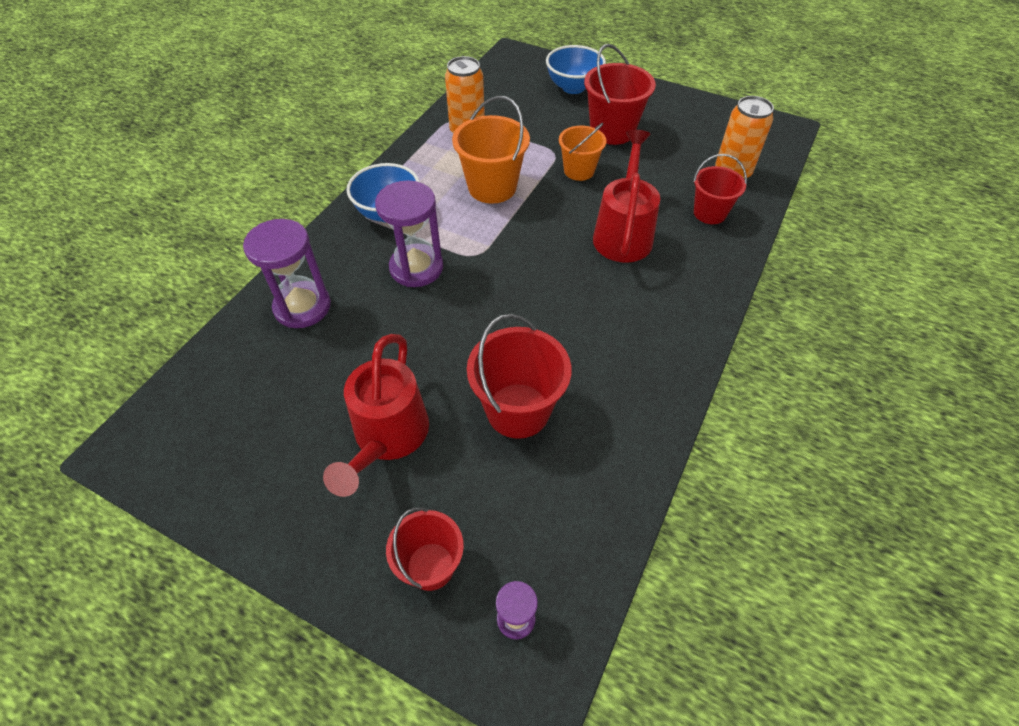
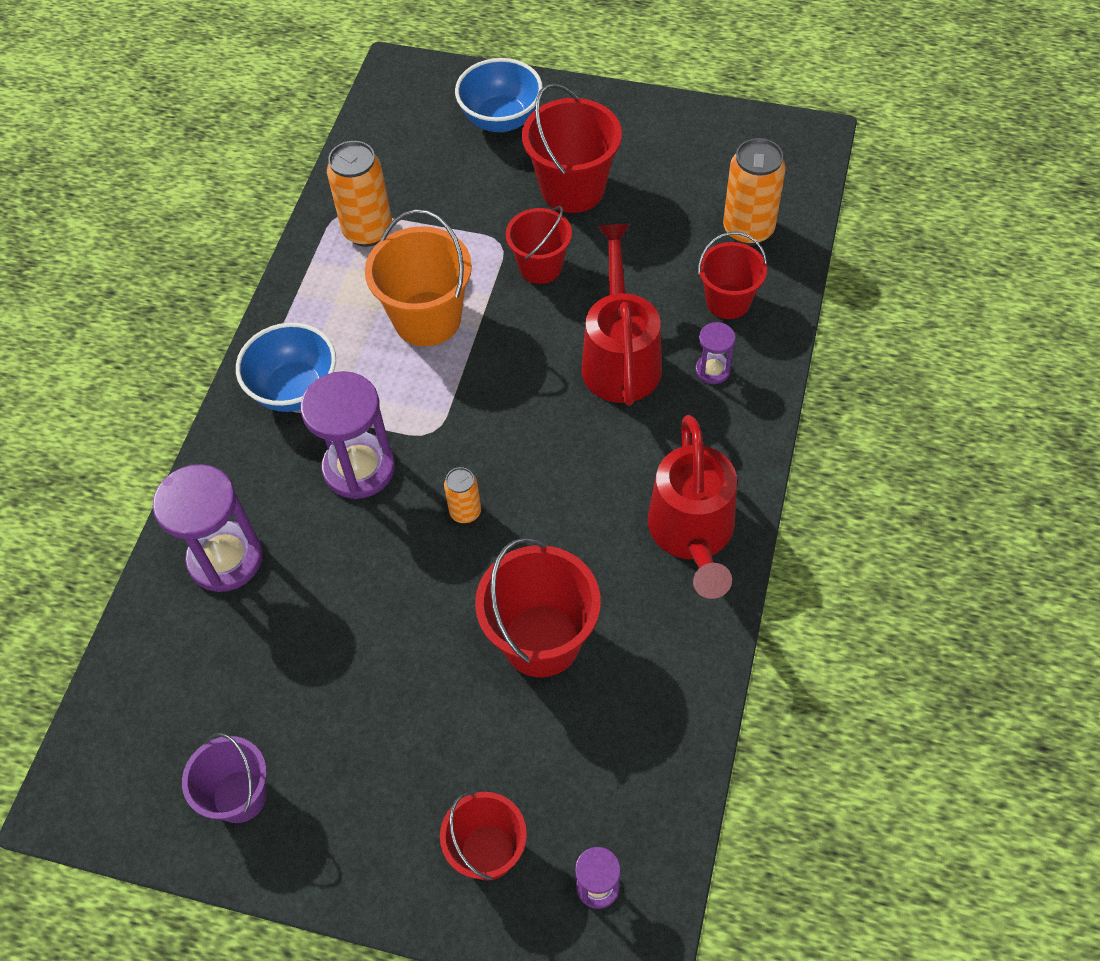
camera: 10 degrees left, 5 degrees up
(250, 474) = (239, 796): none -> purple bucket
(387, 438) = (392, 712): red watering can -> red watering can (692, 535)
(484, 310) = (465, 512): none -> orange can
(579, 170) = (540, 267): orange bucket -> red bucket
(690, 253) = (712, 370): none -> purple hourglass

